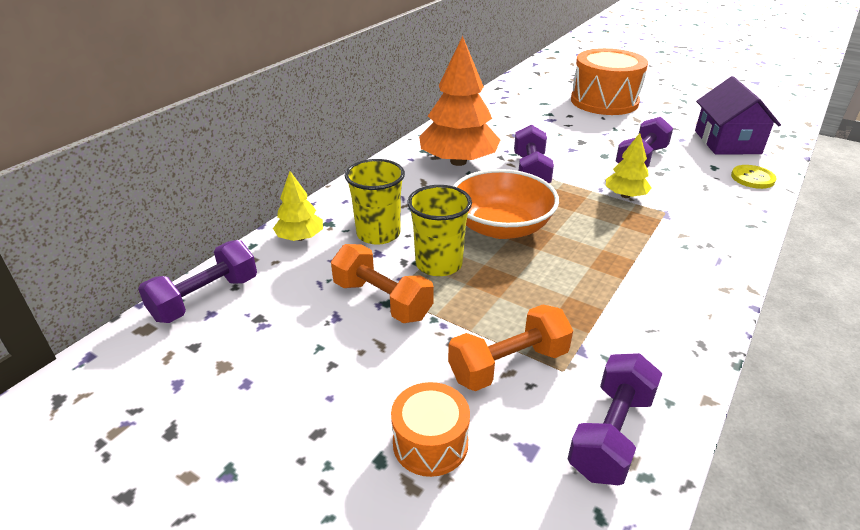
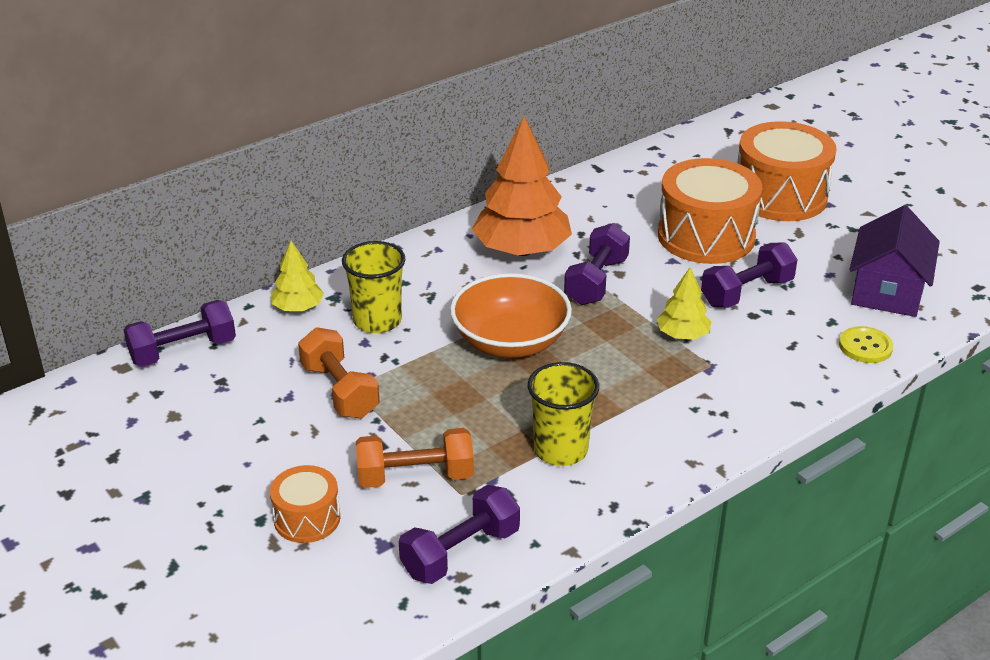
camera: 20 degrees right, 0 degrees up
(438, 264) = (417, 367): yellow cup -> yellow cup (560, 450)
(580, 131) = (706, 236): none -> orange drum

